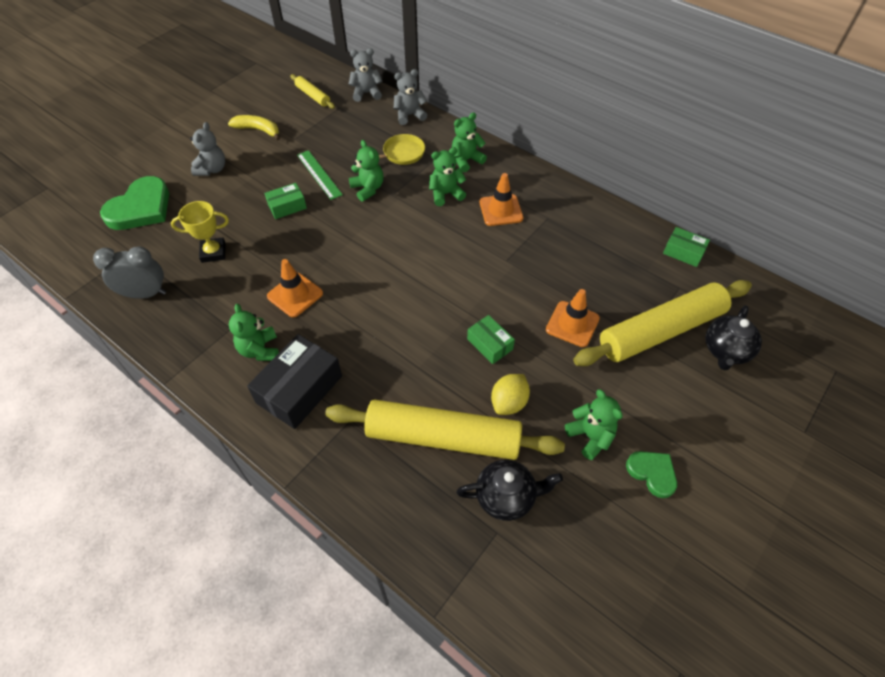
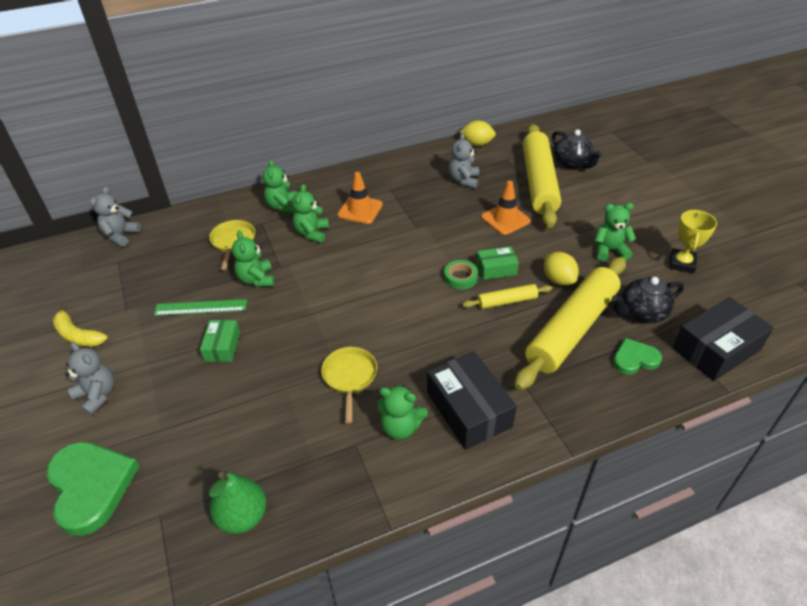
camera: 60 degrees left, 10 degrees down
(145, 294) = (243, 516): grey clock -> green pear
(213, 252) = (233, 430): yellow trophy -> yellow trophy (682, 263)
(258, 130) = (78, 335): yellow banana -> yellow banana turned 105 degrees counterclockwise
(295, 295) = (350, 377): orange traffic cone -> yellow pan
(313, 96) = (75, 274): yellow rolling pin -> yellow rolling pin (506, 301)
(368, 189) = (256, 279): green teddy bear -> green teddy bear turned 105 degrees counterclockwise
(409, 115) = (187, 219): grey teddy bear -> grey teddy bear (463, 180)
(458, 321) = (460, 277): none -> green tape
(494, 589) = (716, 349): none -> black box
(506, 497) = (641, 313): black teapot -> black teapot turned 135 degrees counterclockwise
(652, 473) = (652, 235): green heart -> green heart (634, 359)
(683, 252) = (477, 144): green box -> yellow lemon

